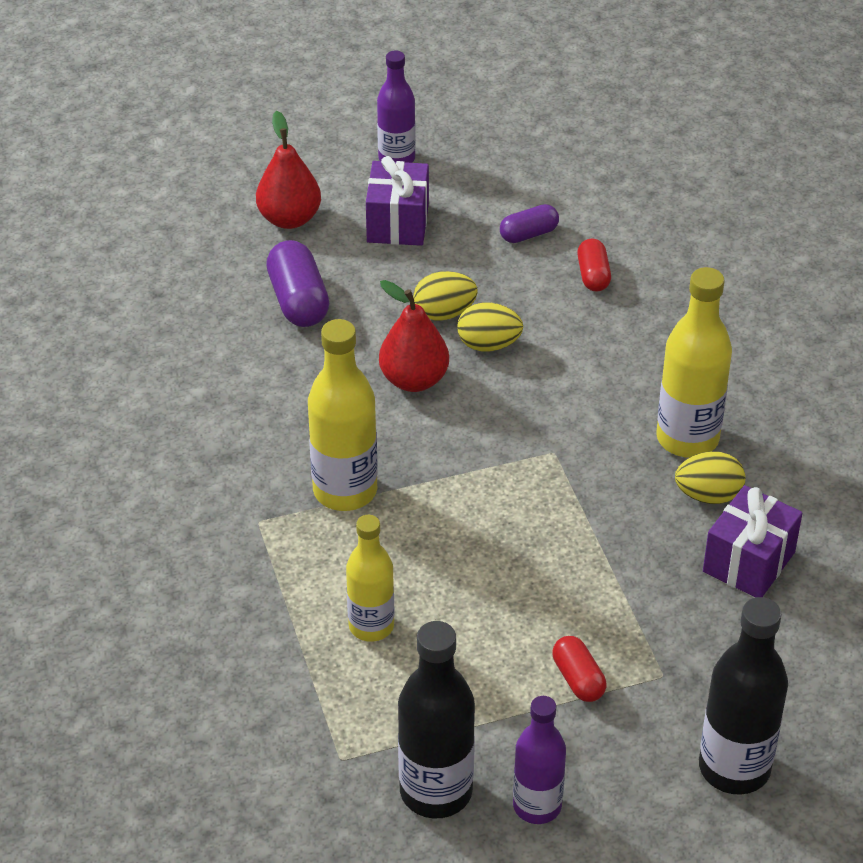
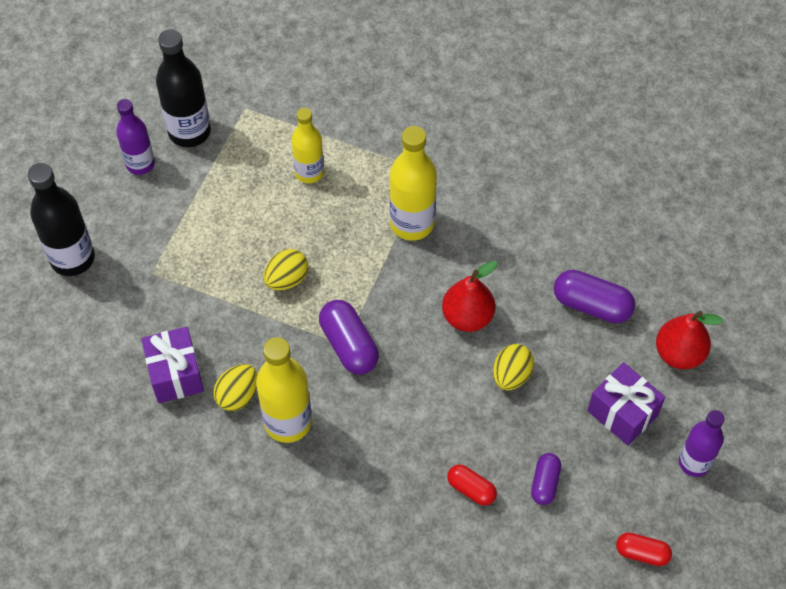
camera: 130 degrees right, 15 degrees up
(488, 345) = (461, 378): yellow egg -> yellow egg (287, 279)
(551, 447) = (349, 345): none -> purple capsule
(578, 679) = (188, 234): red capsule -> red capsule (642, 553)

